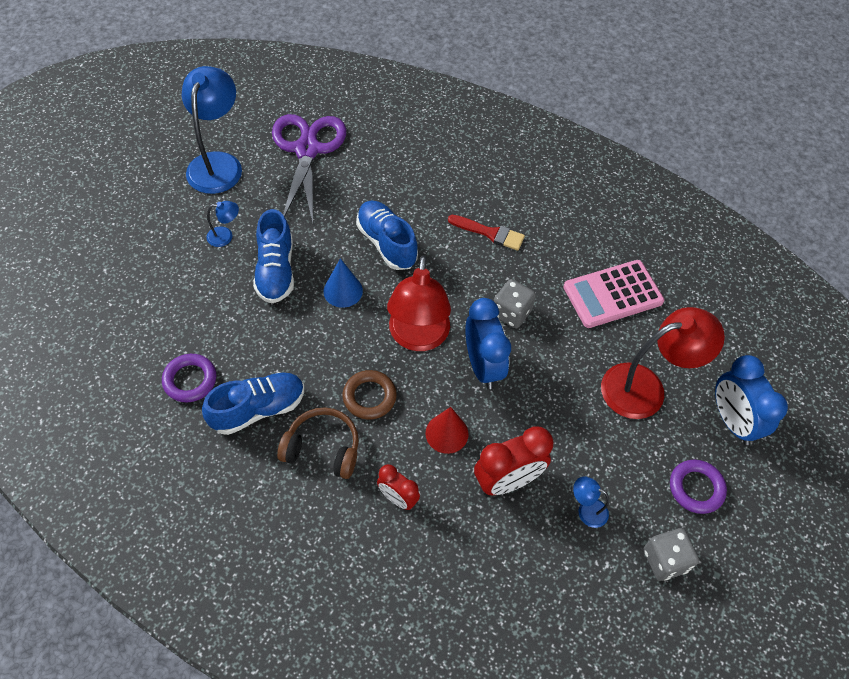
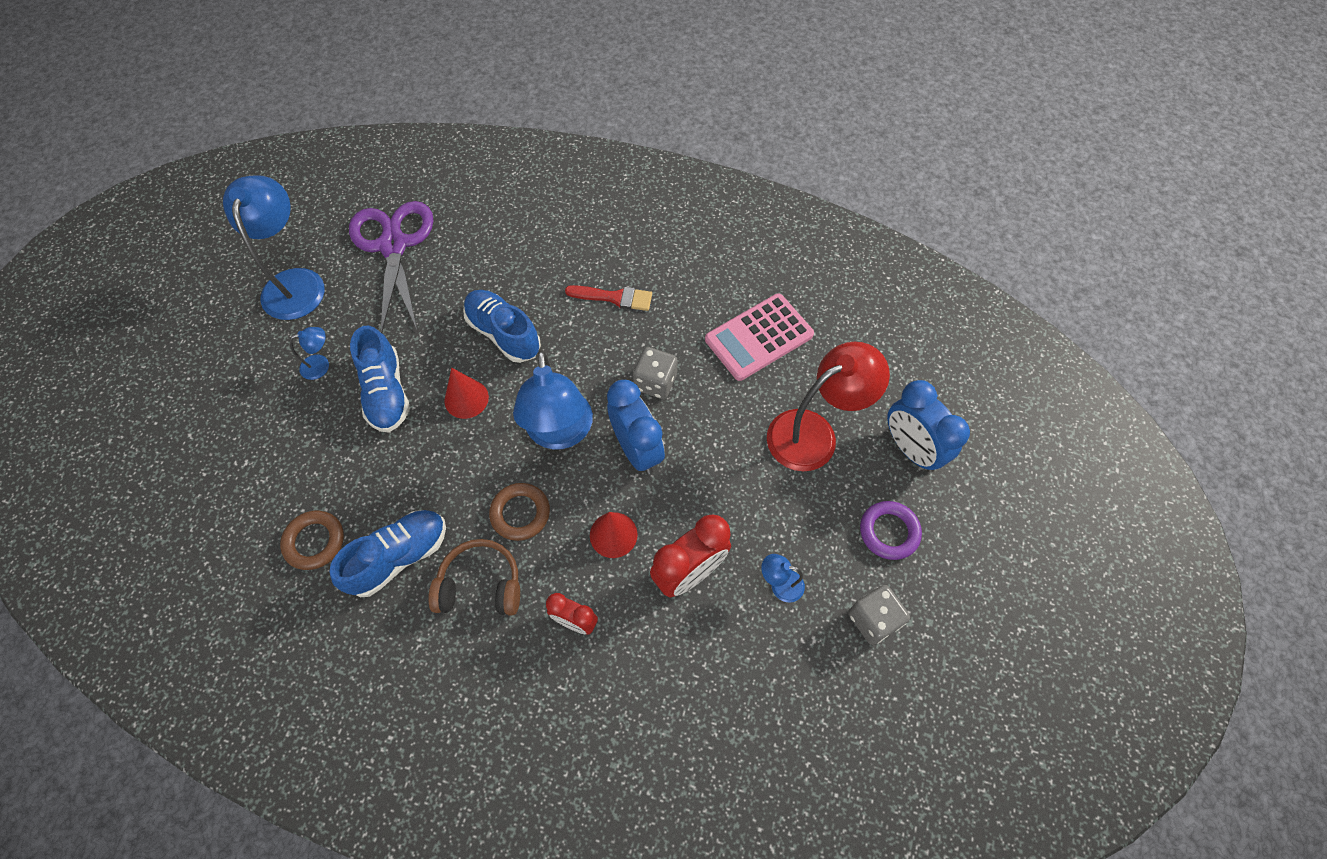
camera: 10 degrees left, 5 degrees up
(190, 380) = (314, 541): purple ring -> brown ring
(343, 291) = (466, 399): blue cone -> red cone
(418, 337) = (560, 433): red lamp -> blue lamp

